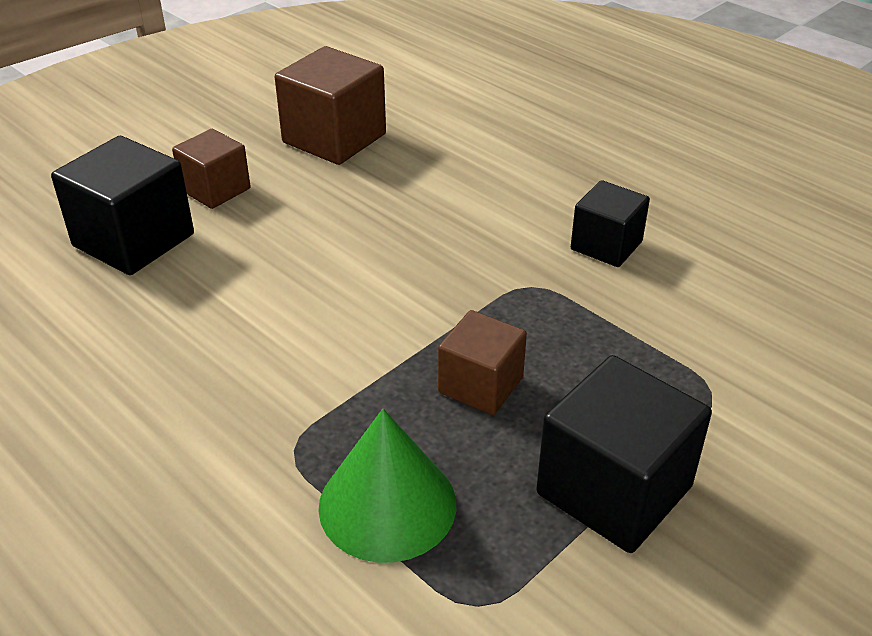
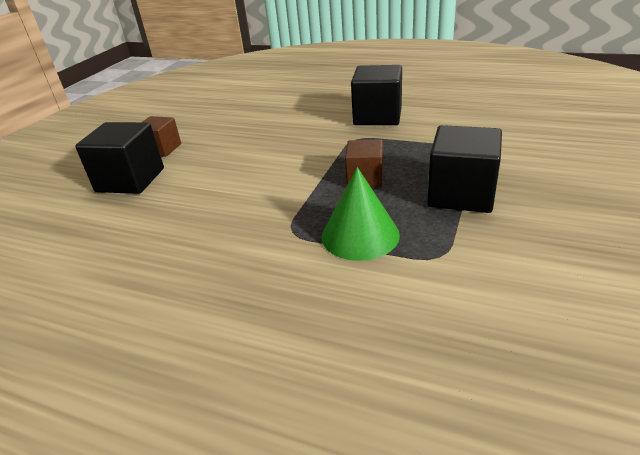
camera: 20 degrees left, 5 degrees down
(334, 138) = (211, 115): brown cube -> none
(606, 245) = (377, 116): black cube -> black cube, size x1.60

